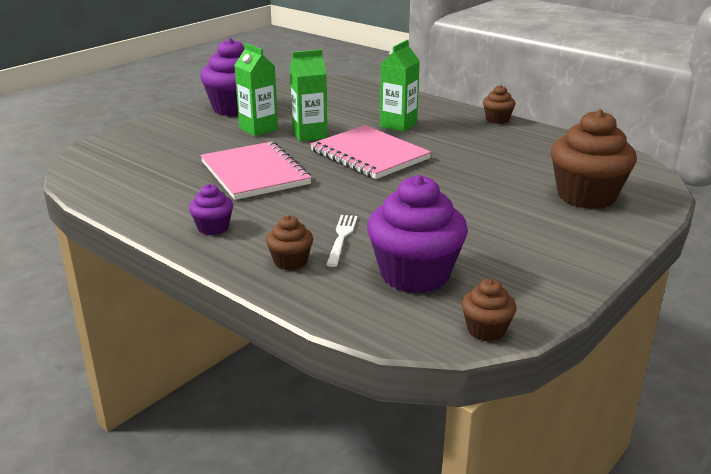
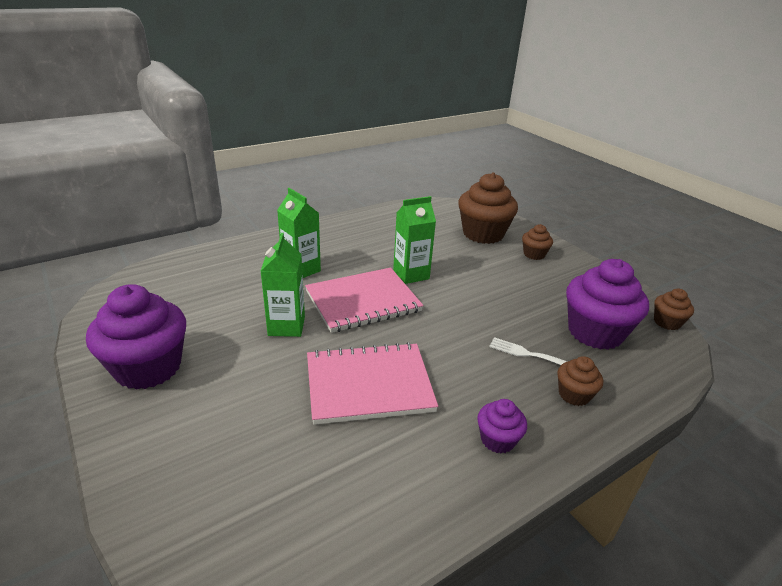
camera: 75 degrees left, 5 degrees up
(258, 129) = (238, 360): green carton -> green carton (411, 274)
(497, 119) = (327, 224): brown cupcake -> brown cupcake (534, 254)

